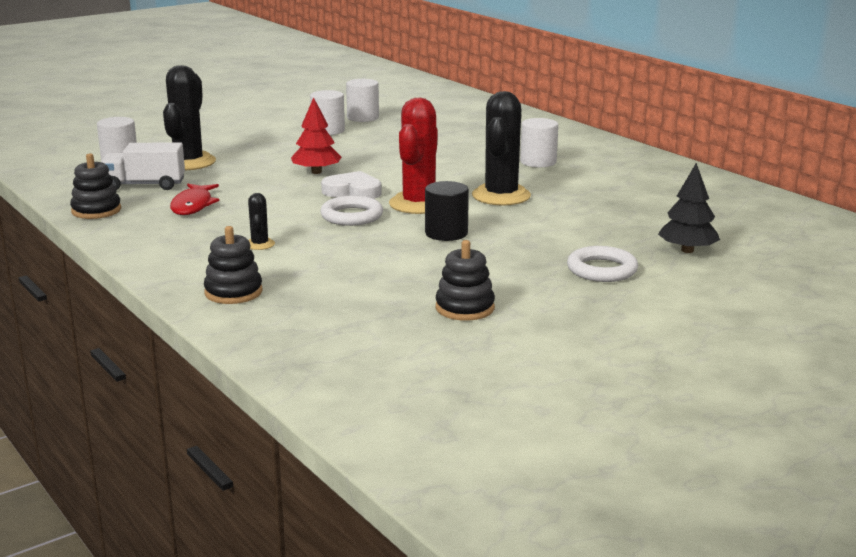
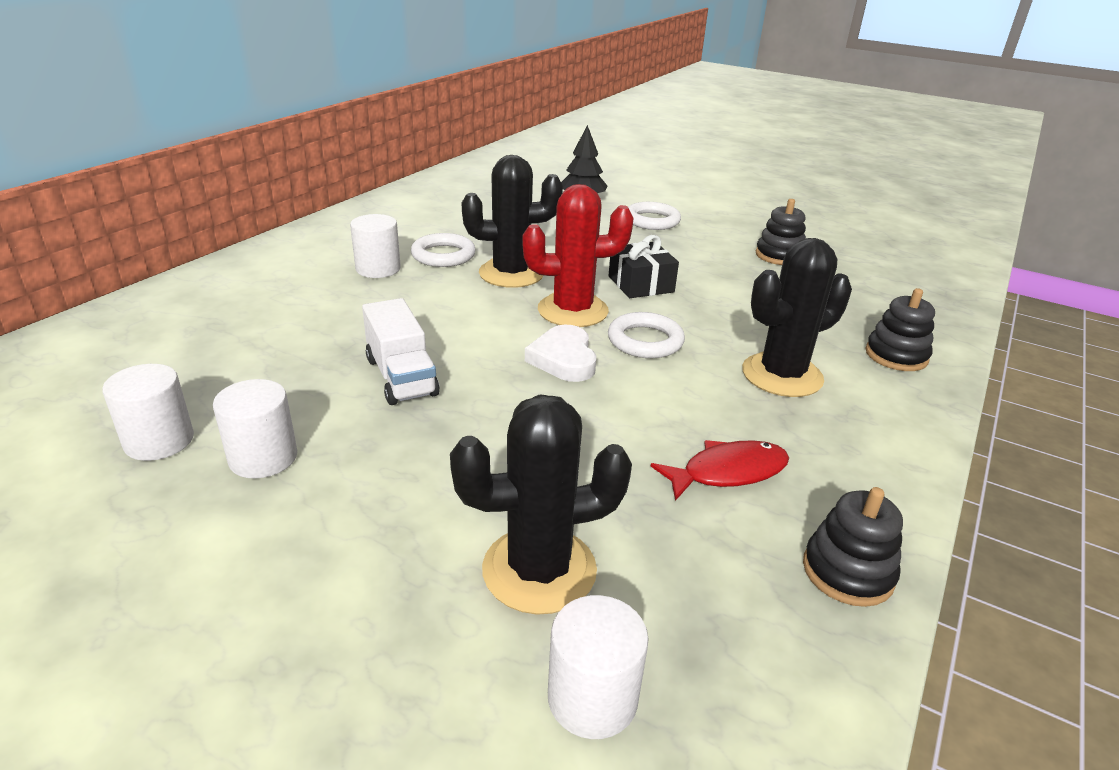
camera: 115 degrees left, 10 degrees up
(145, 185) = (696, 571): white truck -> white truck (401, 377)
(259, 244) = (782, 375): black cactus -> black cactus, size x2.19
(316, 172) = (505, 406): red tree -> none
(446, 233) = (641, 284): black cylinder -> black gift
(553, 181) = (443, 255): none -> white ring

